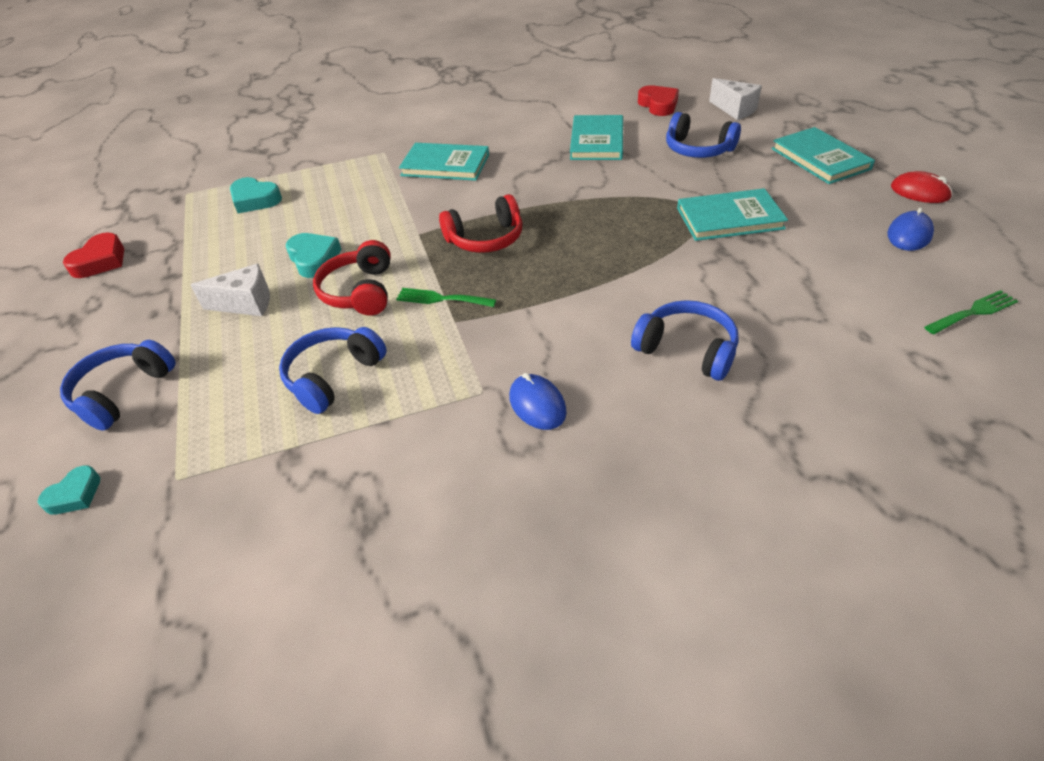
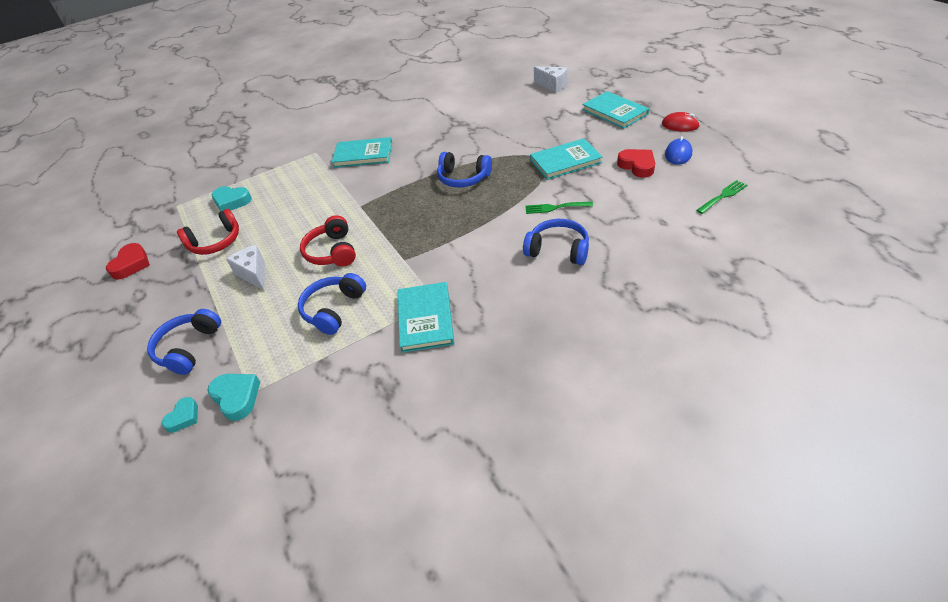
camera: 10 degrees left, 0 degrees up
(246, 304) = (254, 274): white cheese -> white cheese turned 105 degrees counterclockwise
(314, 259) = (291, 236): turquoise heart -> turquoise heart (237, 397)
(441, 299) = (390, 247): green fork -> green fork (555, 208)
(486, 239) = (408, 201): red headphones -> red headphones (216, 242)
(537, 404) = (473, 301): blue mouse -> none
(597, 141) = (464, 122): turquoise book -> turquoise book (425, 319)
(658, 105) = (500, 89): red heart -> red heart (637, 166)
(697, 149) = (534, 117): blue headphones -> blue headphones (463, 178)

